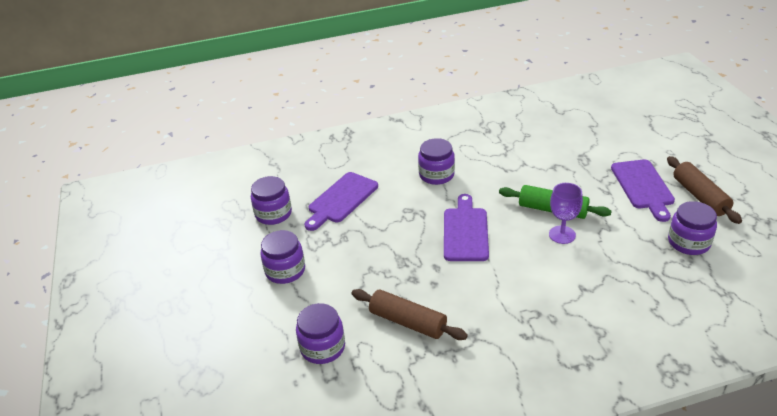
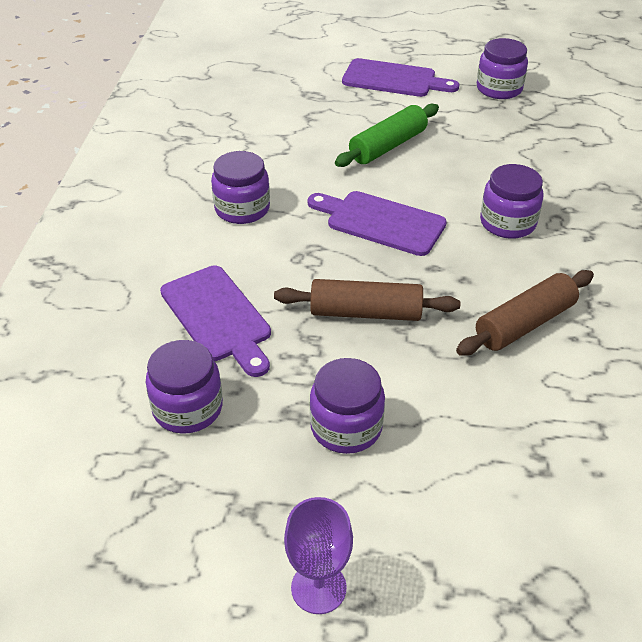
camera: 70 degrees left, 5 degrees up
(322, 347) = (538, 424): purple jar -> purple jar (507, 223)
(562, 235) = (436, 155): purple goblet -> purple goblet (318, 588)
(699, 196) = (434, 57): brown rolling pin -> brown rolling pin (365, 313)

